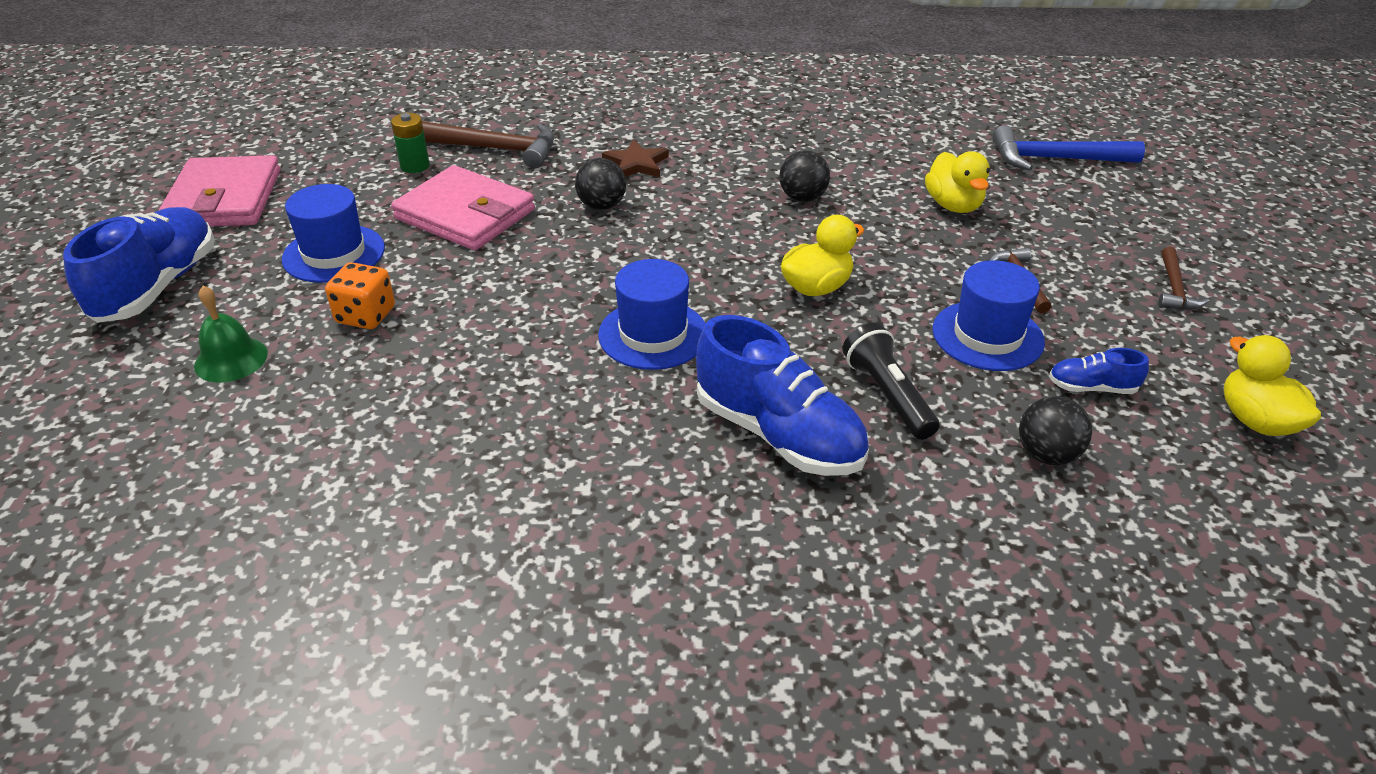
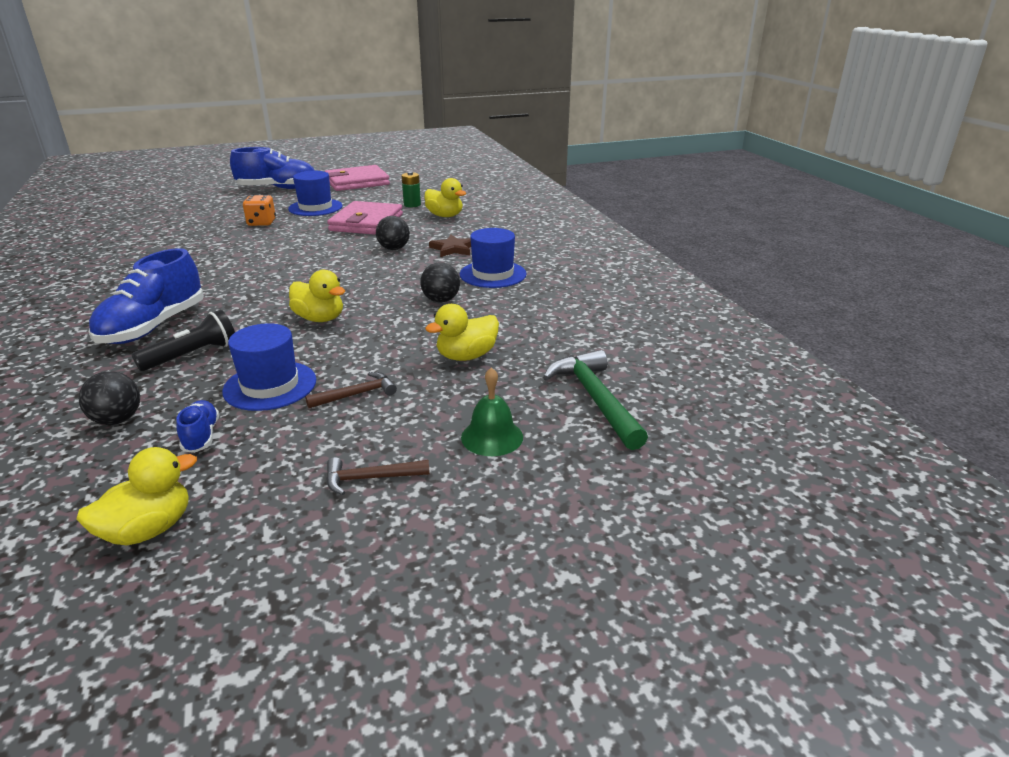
camera: 70 degrees right, 10 degrees down
(231, 359) = (223, 209): green bell -> green bell (492, 437)
(496, 149) = (445, 216): brown hammer -> yellow duck
(653, 334) = (254, 281): blue hat -> blue hat (493, 274)
(1056, 159) = (595, 399): blue hammer -> green hammer

